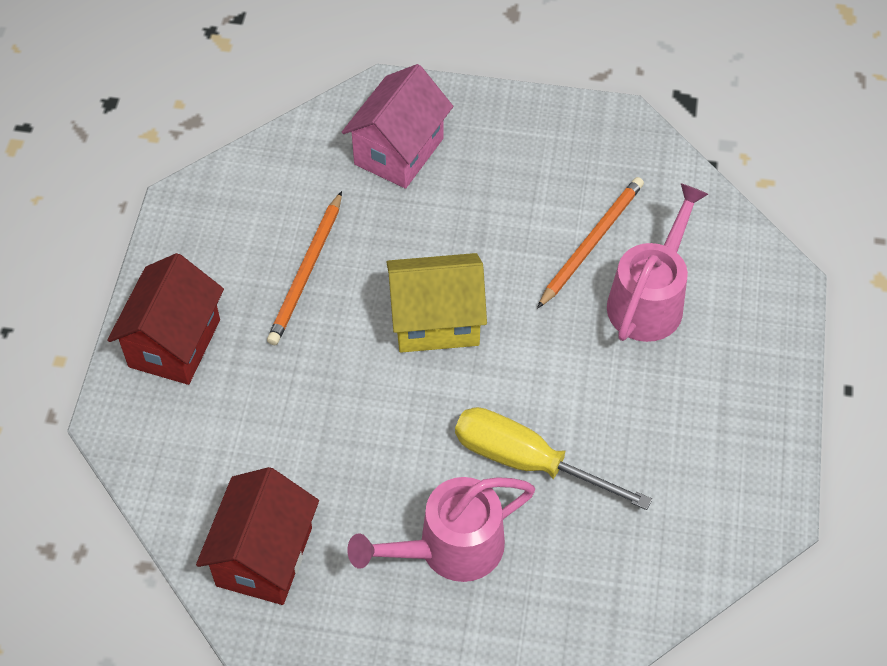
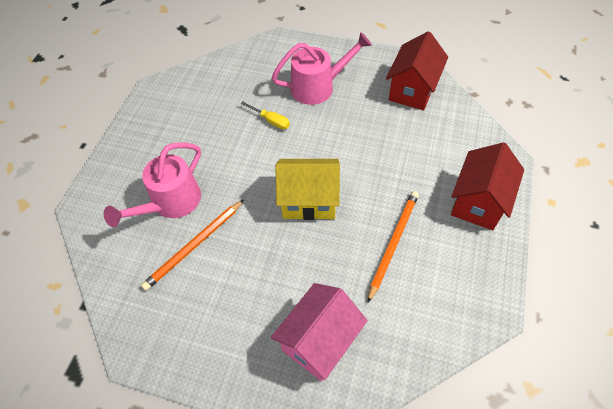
camera: 170 degrees left, 0 degrees up
(527, 461) = (270, 121): yellow screwdriver -> yellow screwdriver, size x0.51

